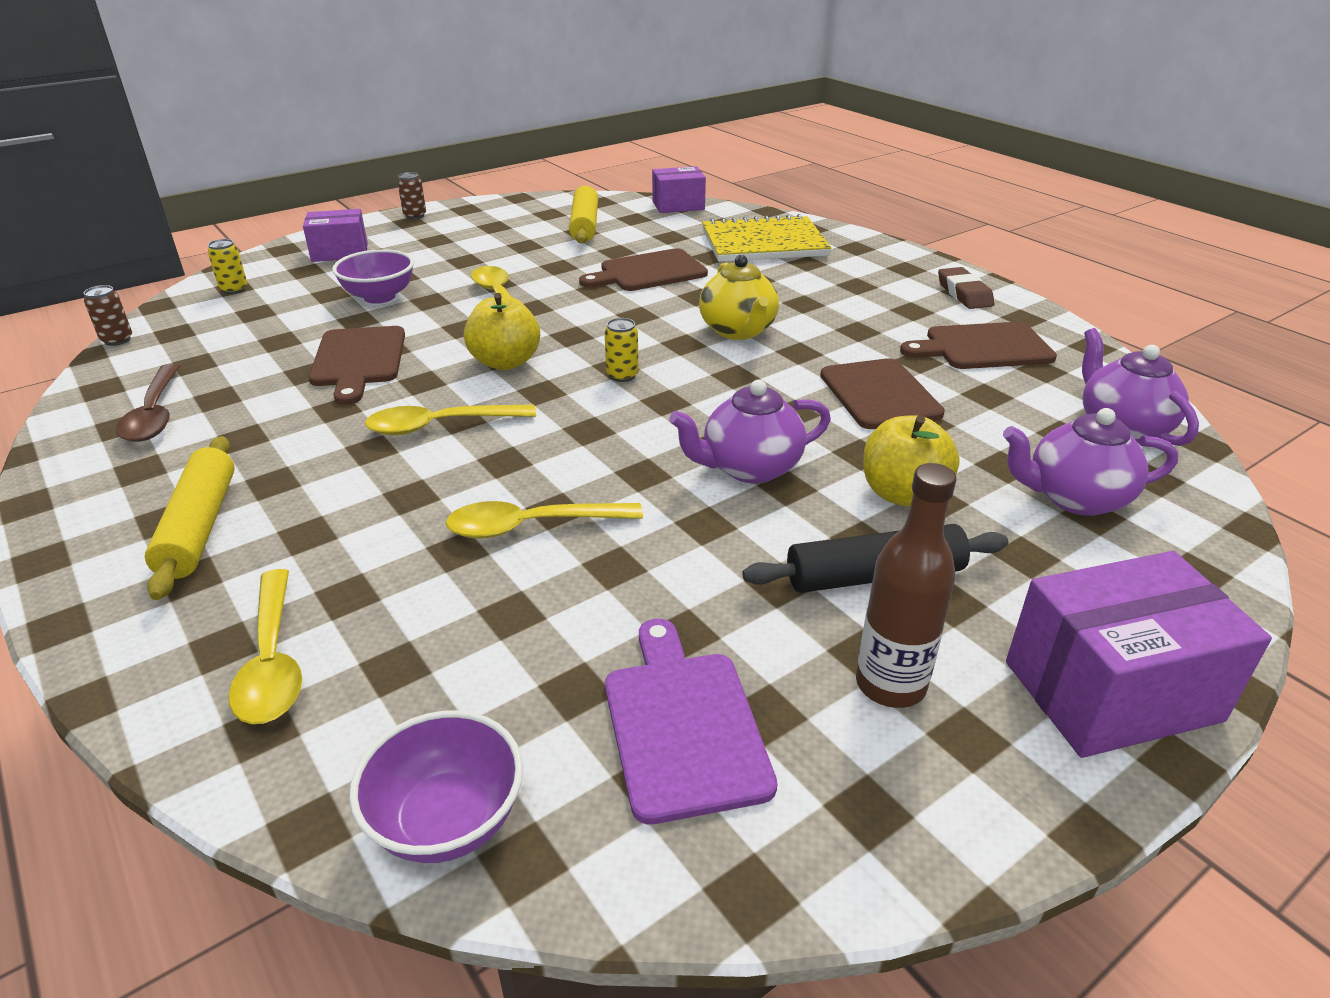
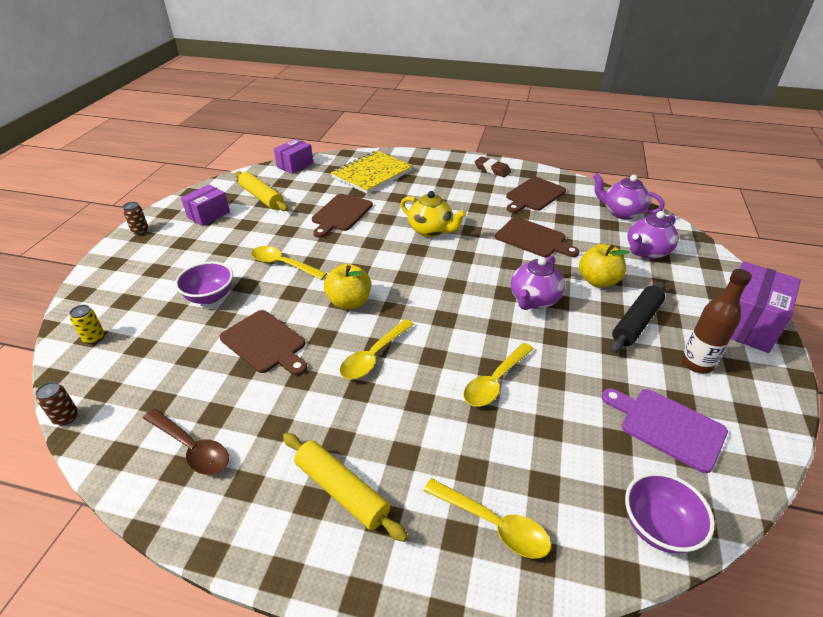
camera: 40 degrees left, 5 degrees up
(340, 252) = (129, 278): purple box -> purple box (208, 215)
(622, 375) = (416, 281): yellow can -> none

